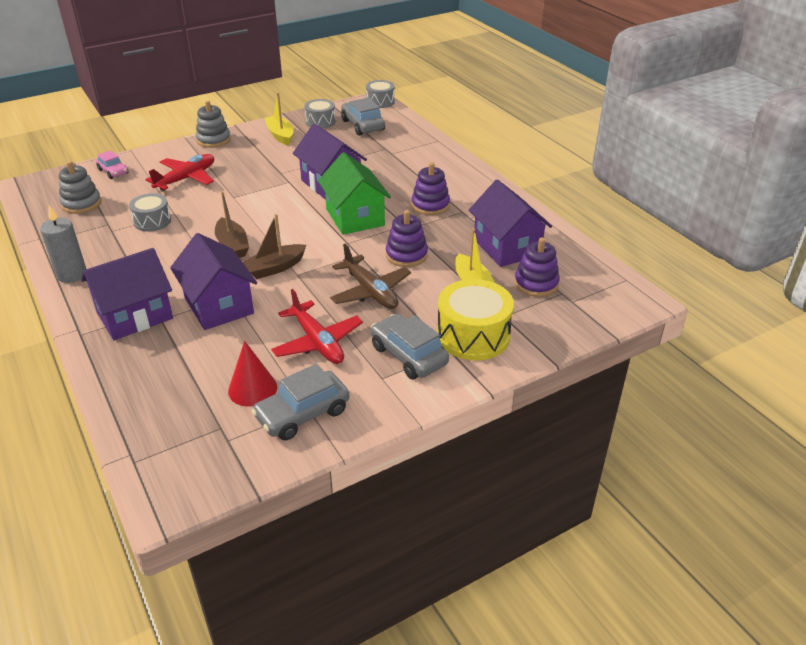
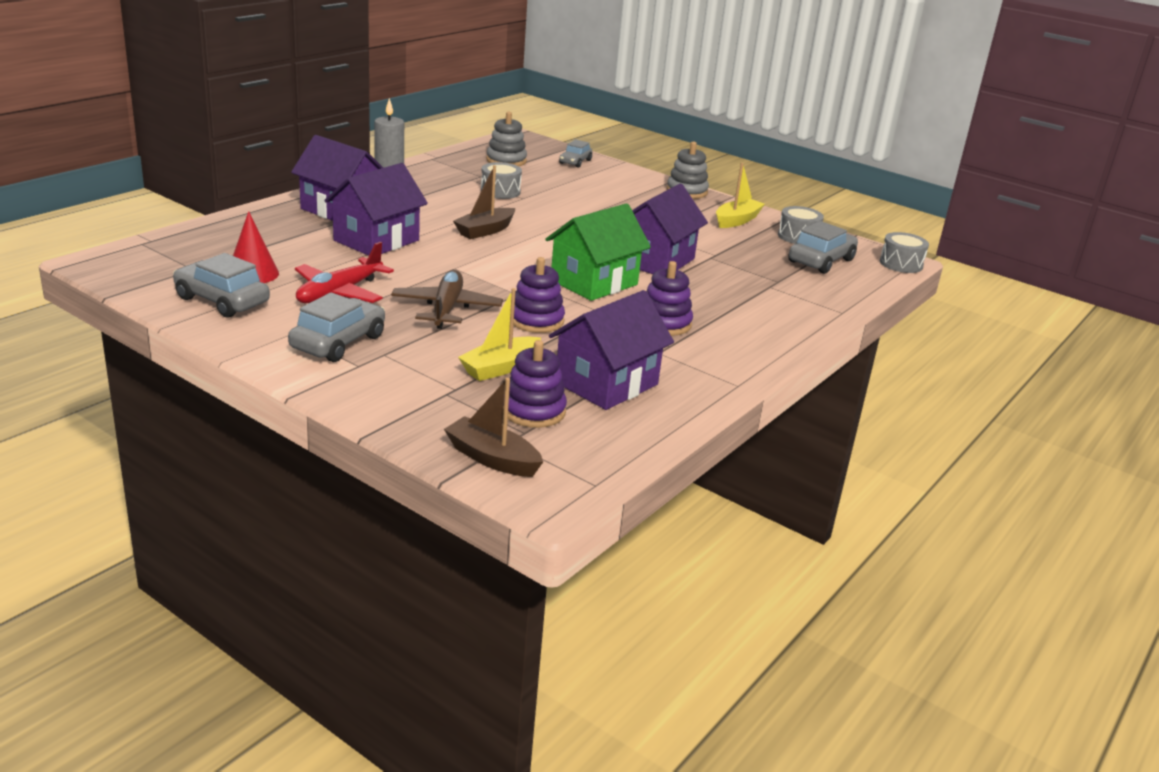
camera: 65 degrees right, 10 degrees down
(113, 171) = (575, 162): pink car -> grey car
(186, 178) = (593, 192): red plane -> none
(275, 268) = (458, 255): brown boat -> brown boat (492, 458)
(370, 291) = (446, 308): brown plane -> brown plane turned 150 degrees clockwise
(473, 335) = (394, 377): yellow drum -> none

